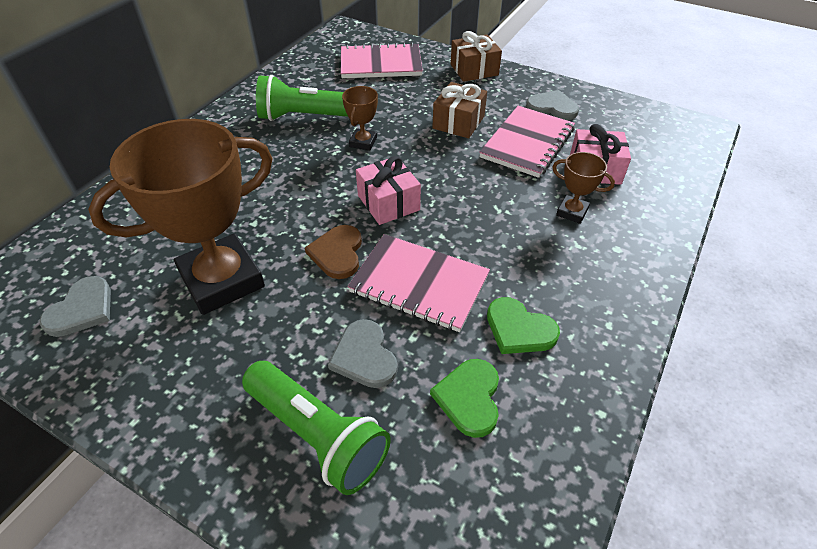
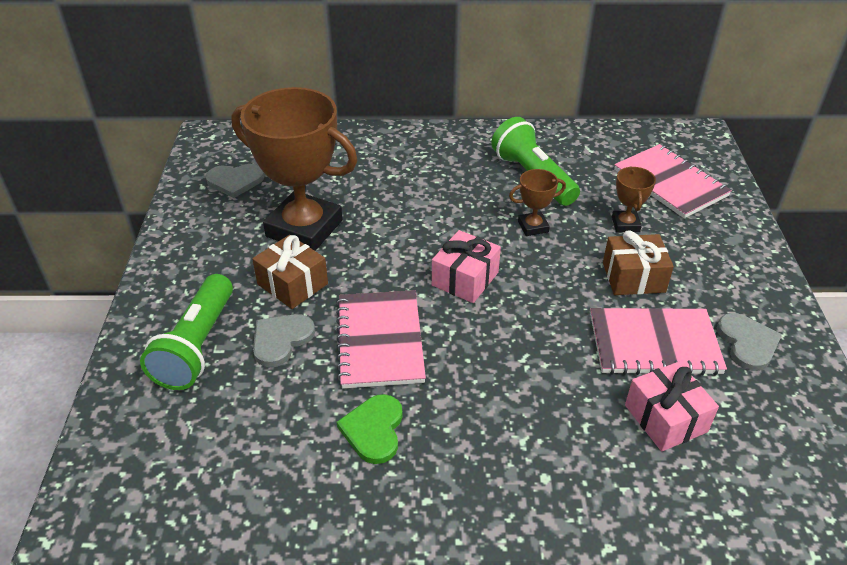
camera: 60 degrees right, 5 degrees down
(337, 253) = (378, 275): brown heart -> none
(469, 398) = (277, 422): green heart -> none
(474, 70) = (744, 252): brown gift -> brown gift (292, 284)
(572, 212) = (571, 420): brown trophy -> brown trophy (625, 224)

